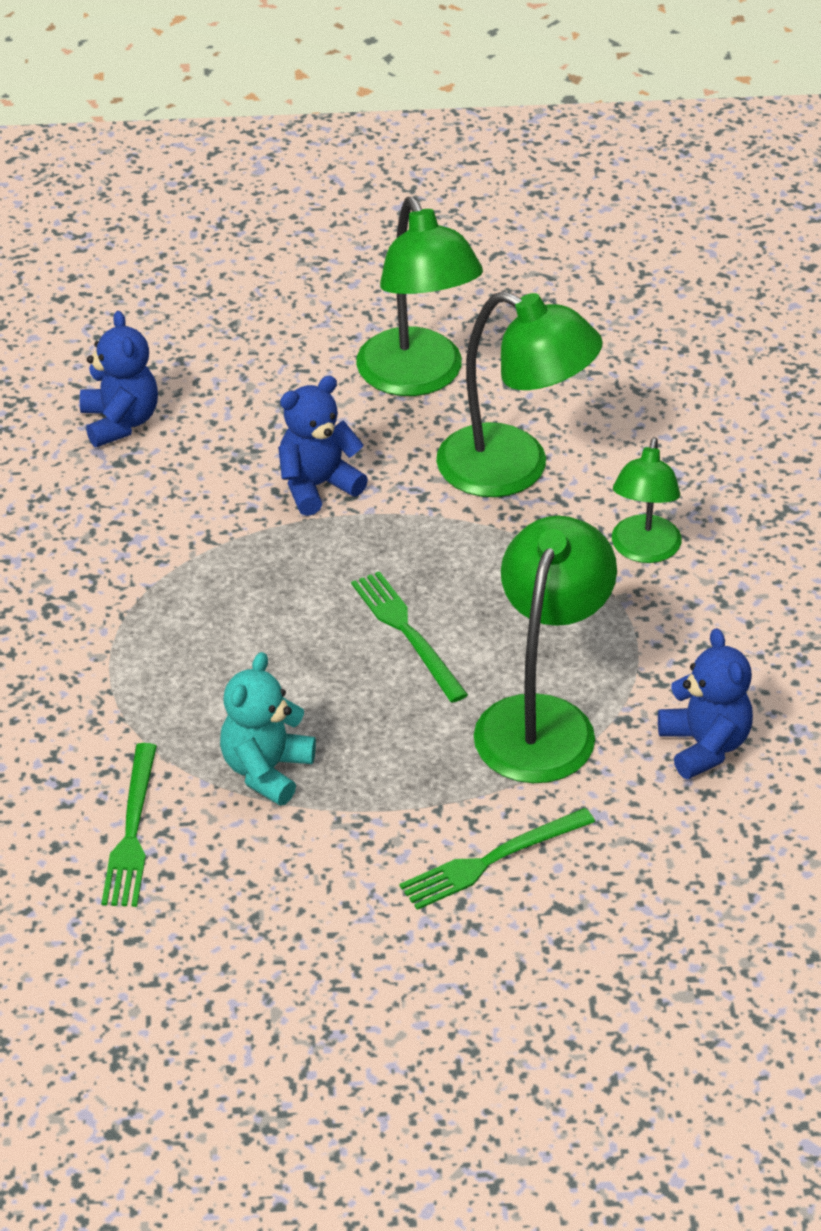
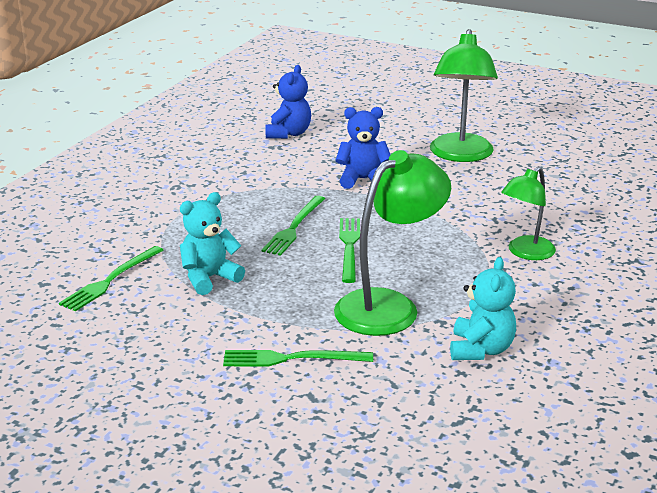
camera: 30 degrees right, 15 degrees down
(300, 625) = (294, 227): none -> green fork
(514, 469) = (479, 201): green lamp -> none
(704, 746) = (481, 350): blue teddy bear -> turquoise teddy bear

